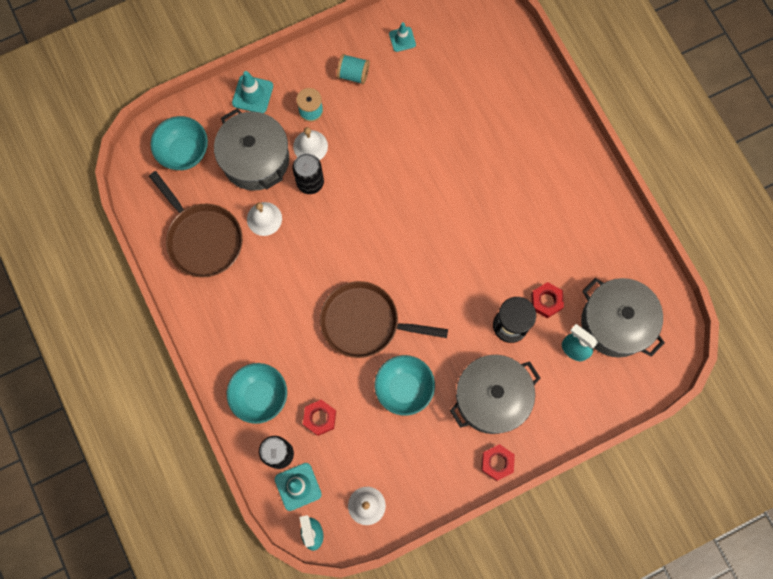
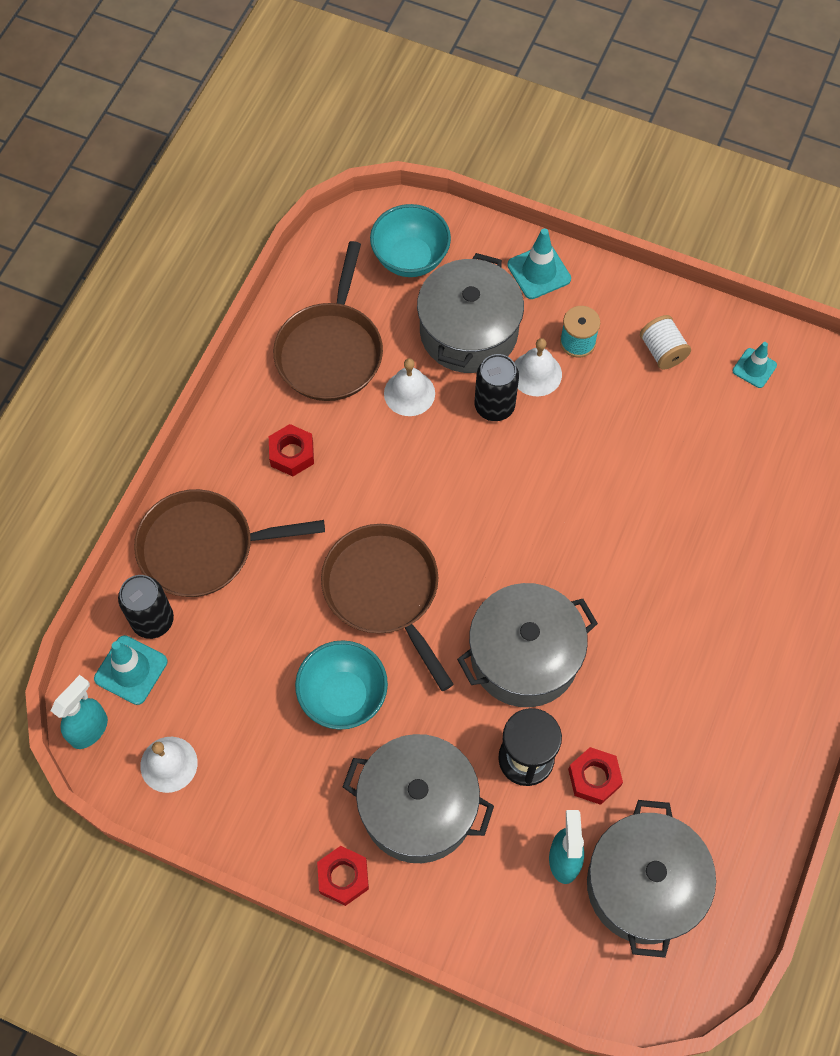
camera: 50 degrees right, 10 degrees down
(260, 396) = (203, 548): turquoise bowl -> brown pan
(320, 418) = (230, 631): red nut -> red nut (292, 454)
(353, 74) = (662, 351): turquoise spool -> white spool
(458, 282) = (524, 656): none -> grey pot

